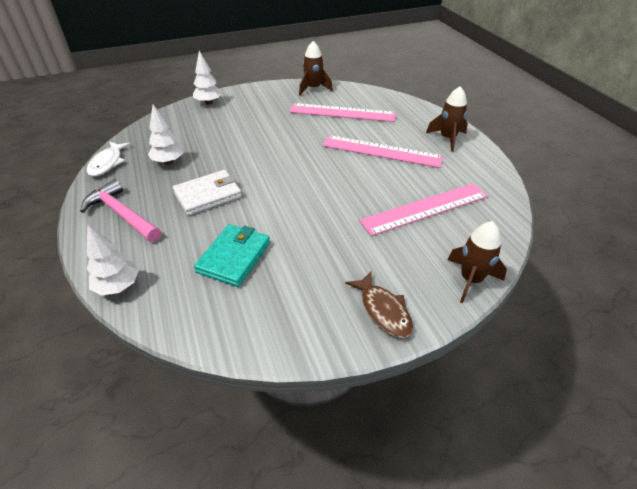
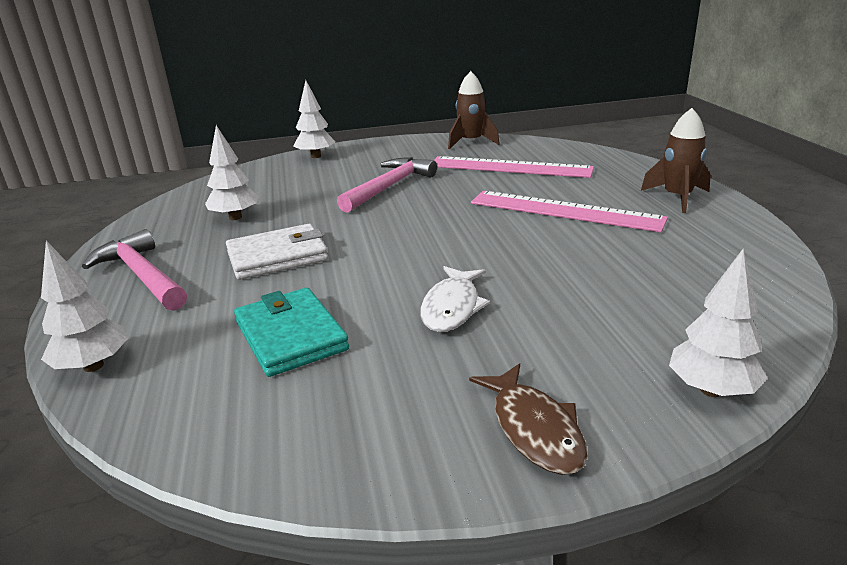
camera: 10 degrees right, 15 degrees down
(107, 163) = (149, 217): white fish -> white fish (452, 307)
(234, 257) = (290, 336): turquoise wallet -> turquoise wallet turned 60 degrees counterclockwise
(267, 132) = (389, 187): none -> pink hammer
(425, 209) = (631, 284): pink ruler -> none
(470, 279) = (711, 390): brown rocket -> white tree

